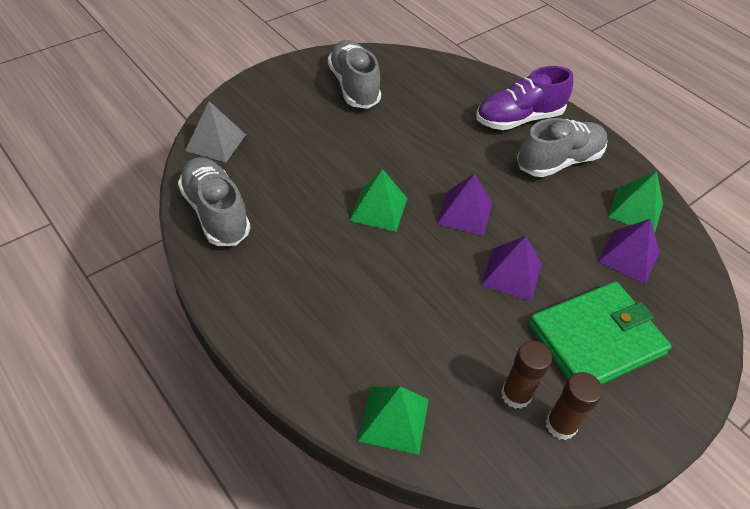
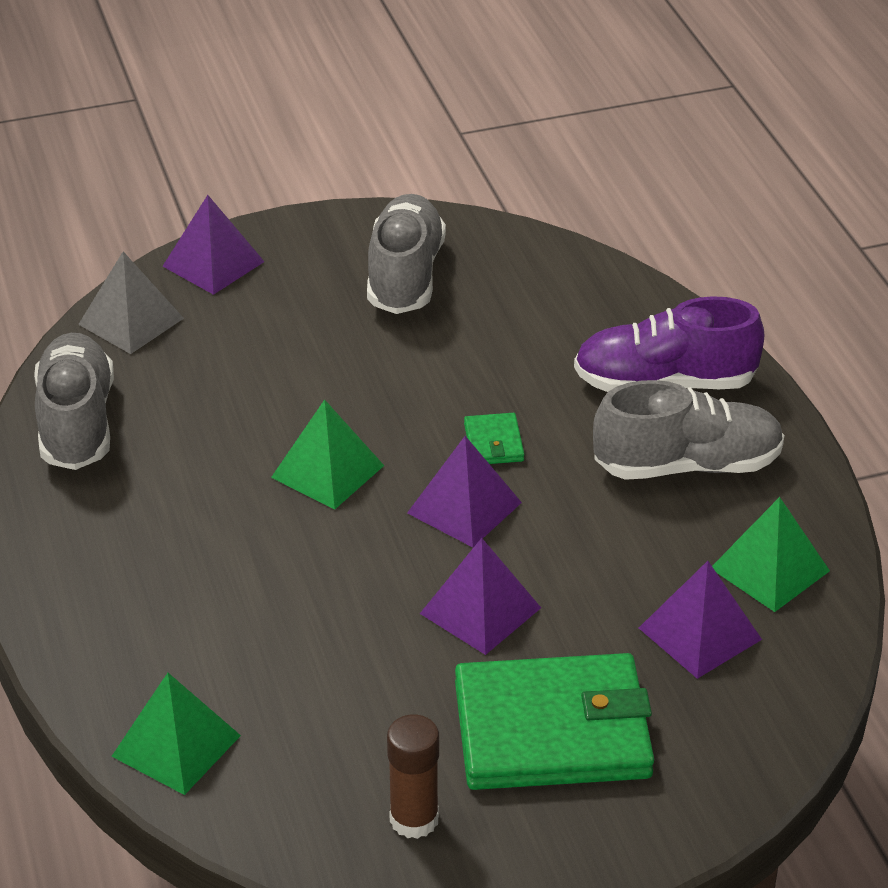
camera: 25 degrees right, 10 degrees down
(245, 99) = (213, 263): none -> purple pyramid
(456, 171) = (493, 443): none -> green wallet
(516, 395) = (373, 765): brown glue stick -> none

